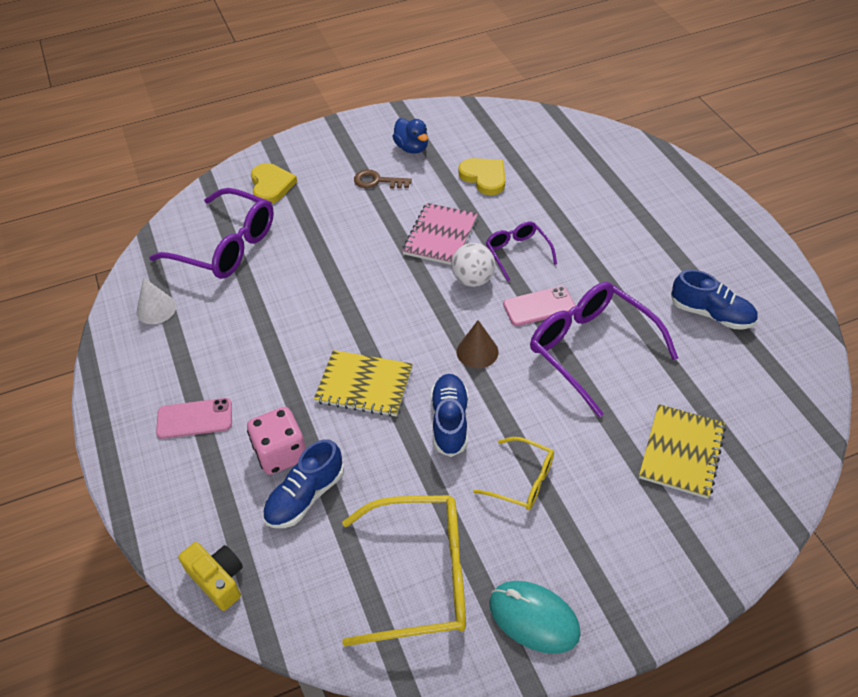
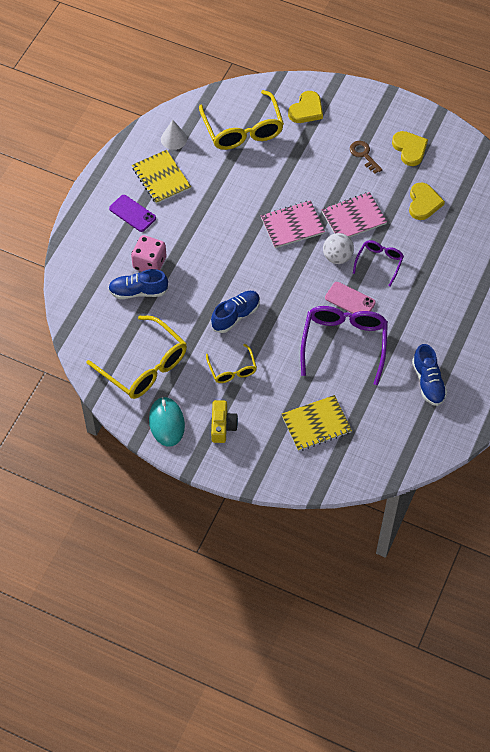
camera: 45 degrees right, 10 degrees up
(194, 418) = (132, 213): pink phone -> purple phone
(217, 579) = (69, 293): yellow camera -> yellow camera (222, 426)
(226, 246) = (243, 130): purple glasses -> yellow glasses
(364, 385) = (220, 264): yellow notebook -> yellow notebook (161, 178)
(391, 288) = (292, 225): none -> pink notebook
(412, 148) = (409, 149): blue duck -> yellow heart
(477, 351) = (290, 295): brown cone -> none

